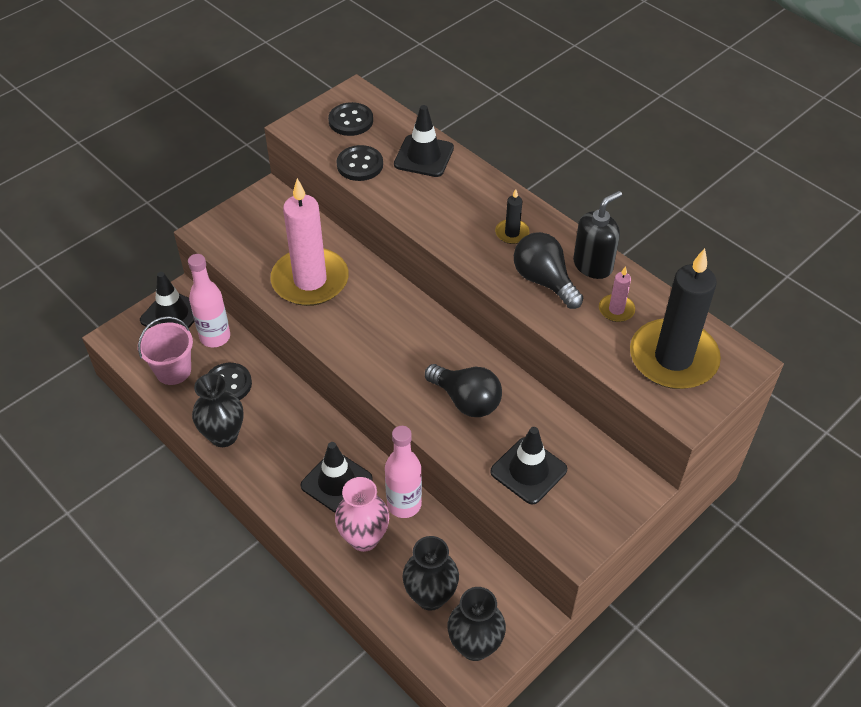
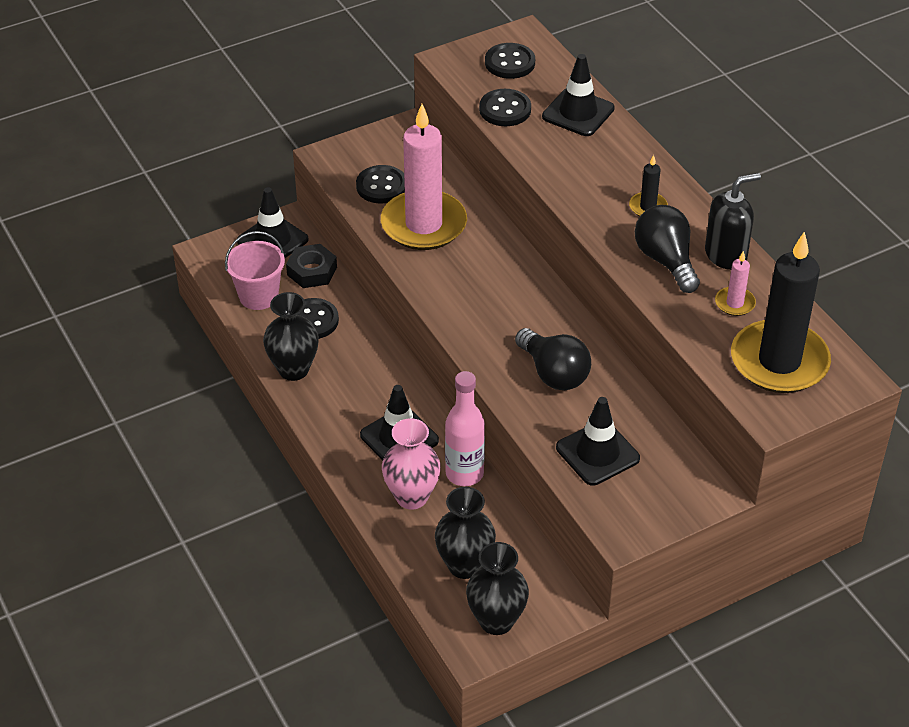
camera: 15 degrees right, 5 degrees down
(215, 337) = (312, 271): pink bottle -> black nut
(262, 251) = (381, 186): none -> black button

